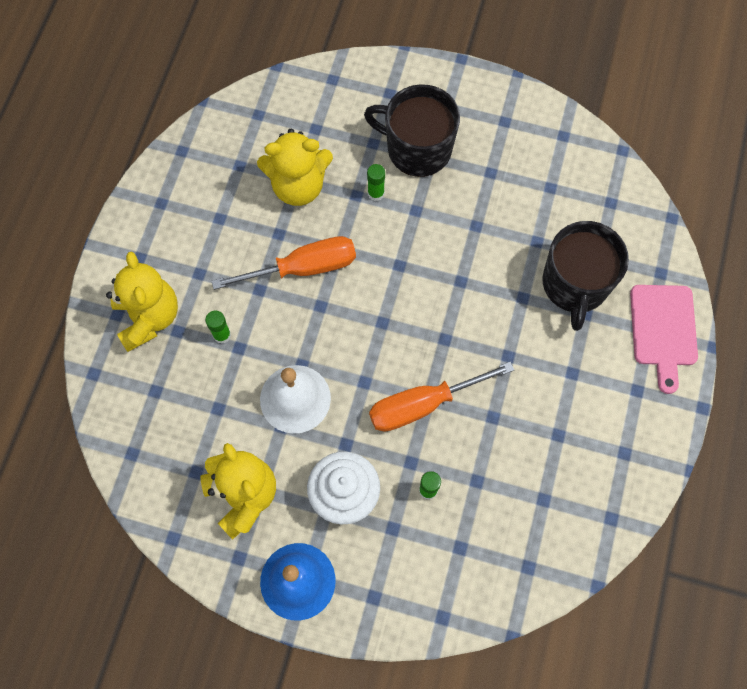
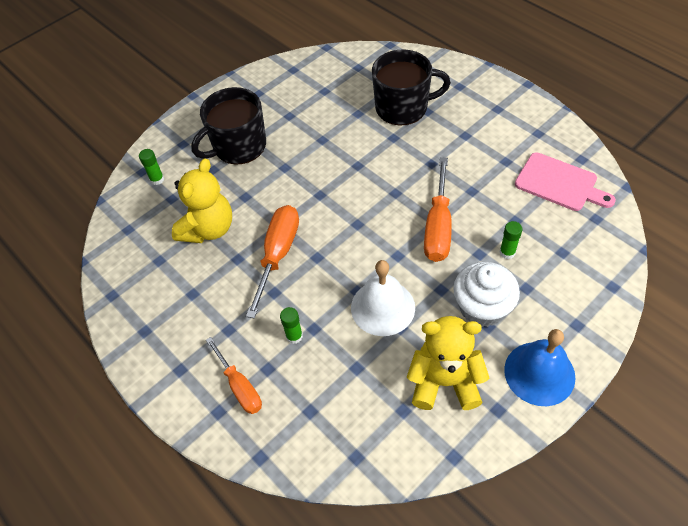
camera: 55 degrees left, 15 degrees down
(148, 317) = (239, 386): yellow teddy bear -> orange screwdriver
(376, 193) = (253, 184): green glue stick -> green glue stick (157, 179)
(575, 284) = (403, 107): black mug -> black mug turned 45 degrees counterclockwise
(663, 330) = (463, 79): pink cutting board -> pink cutting board (559, 183)

